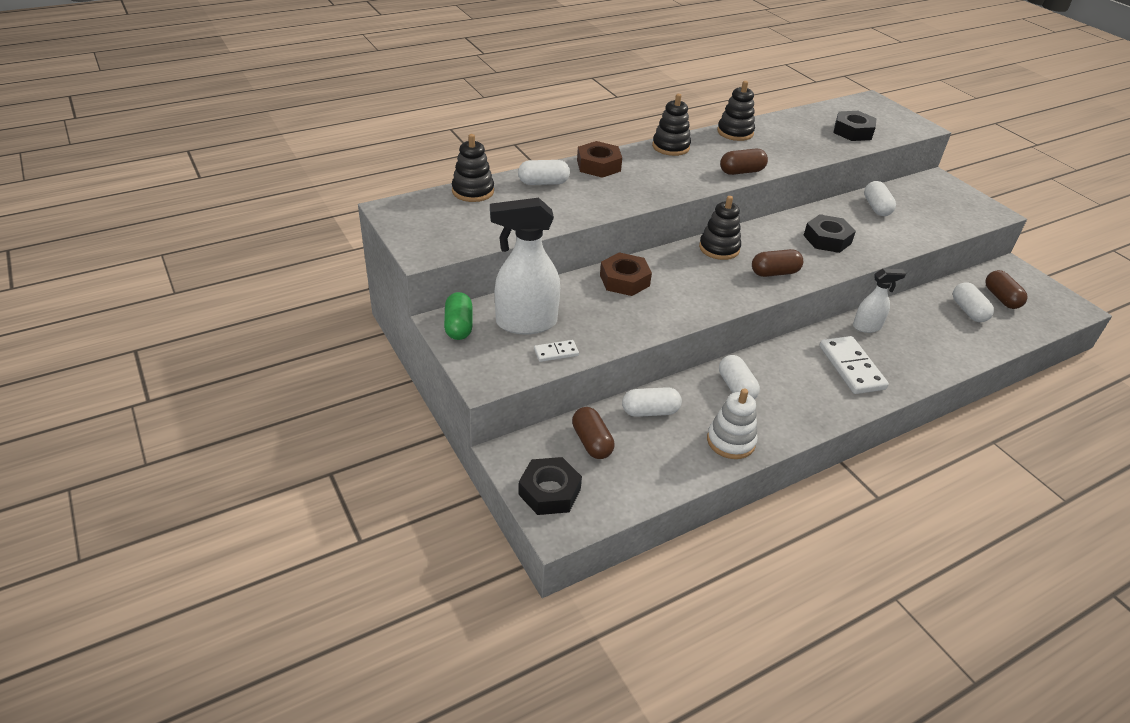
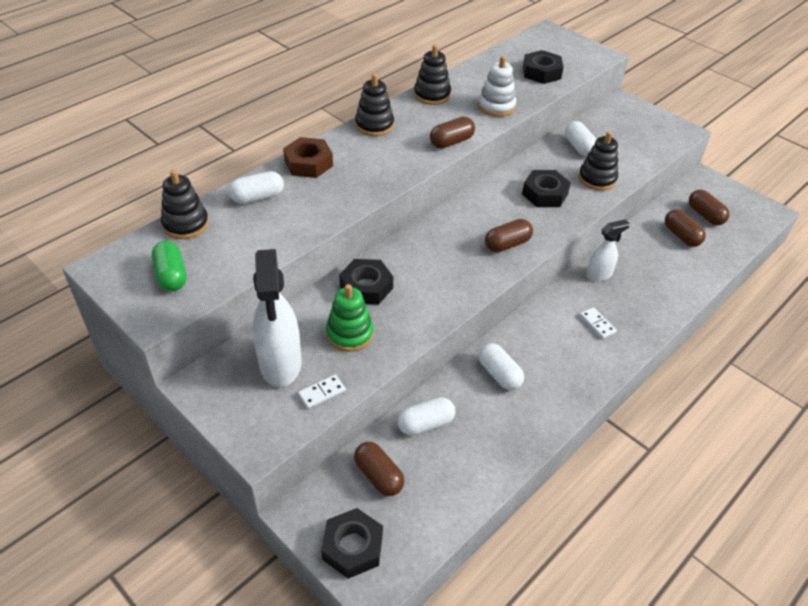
camera: 15 degrees left, 5 degrees up
(459, 326) = (211, 386): green capsule -> green capsule (171, 275)
(525, 323) = (280, 364): white spray bottle -> white spray bottle turned 75 degrees counterclockwise
(597, 313) = (350, 334): none -> green stacking toy
(624, 280) = (366, 287): brown nut -> black nut
(719, 248) = (447, 227): black stacking toy -> black stacking toy (597, 179)
(731, 441) = (510, 437): white stacking toy -> white stacking toy (496, 106)
(851, 367) = (597, 324): white domino -> white domino, size x0.51
(968, 311) = (681, 236): white capsule -> brown capsule

